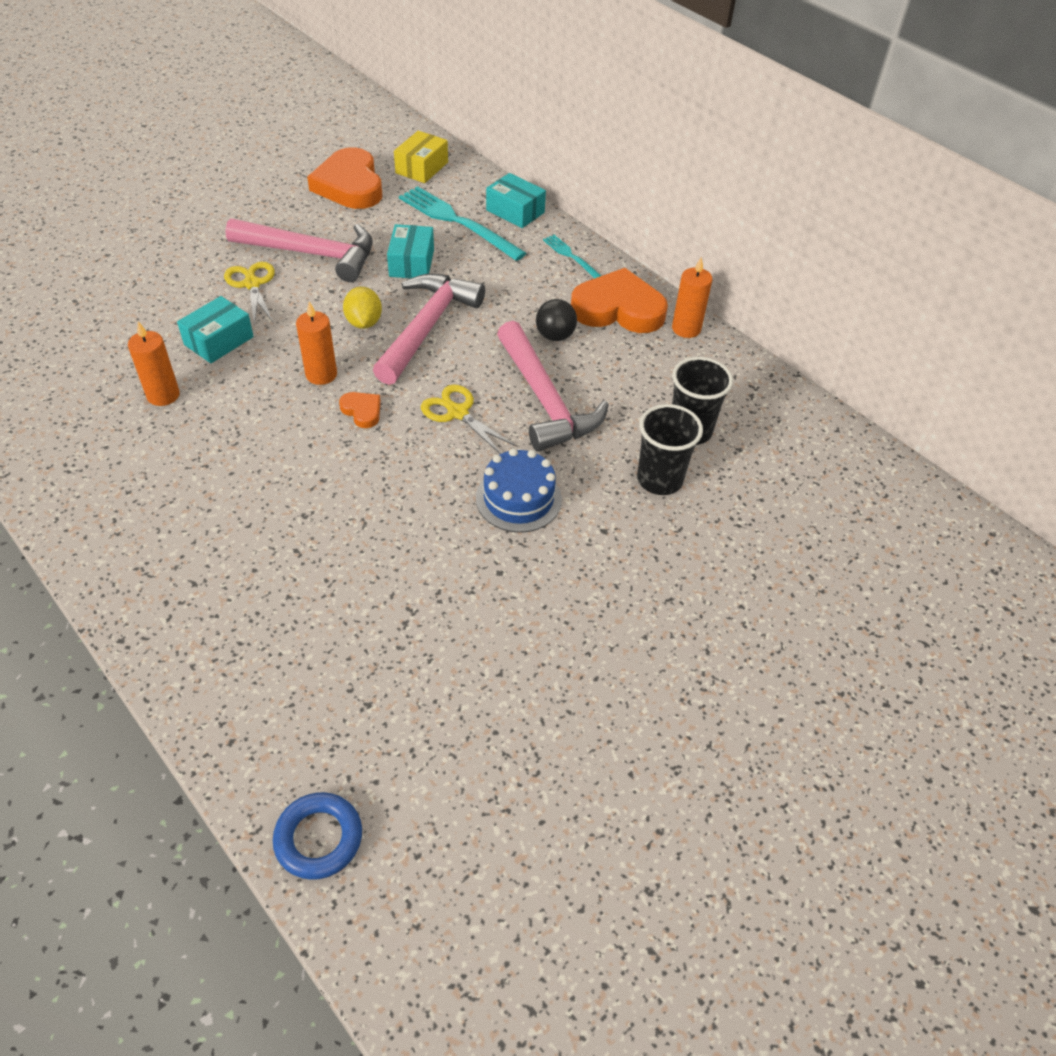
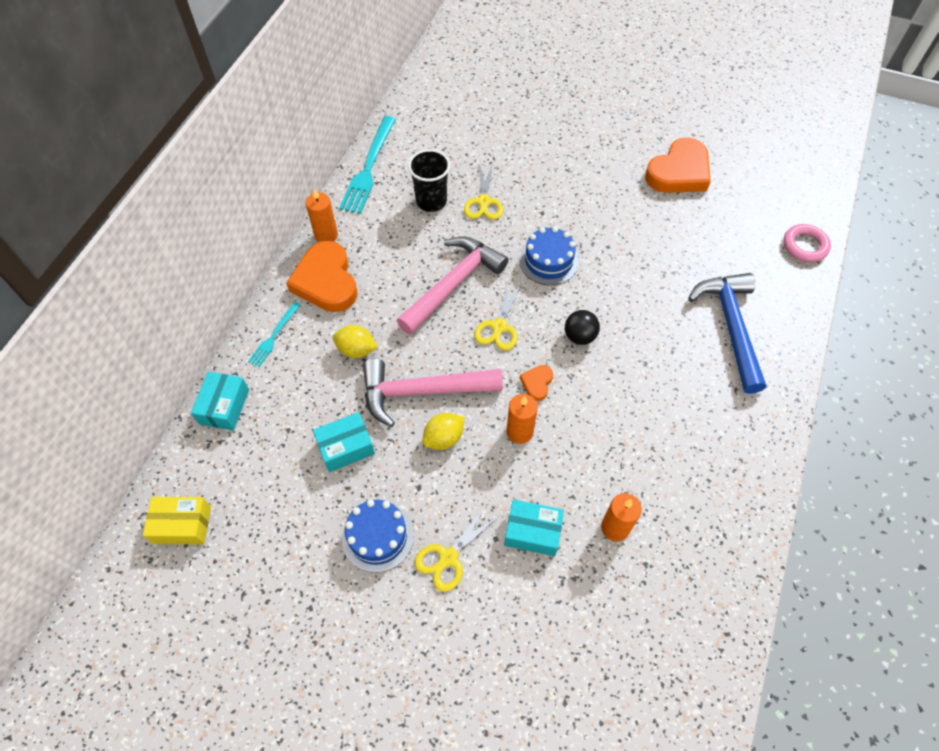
camera: 115 degrees left, 10 degrees up
(273, 634) = (731, 327): none -> blue hammer
(311, 254) = (377, 536): pink hammer -> blue cake
(318, 838) = (804, 246): blue ring -> pink ring
(350, 185) = (247, 574): orange heart -> orange heart (679, 172)
(457, 222) = (264, 443): turquoise fork -> turquoise fork (368, 168)
(513, 302) = (356, 350): none -> yellow lemon
(555, 336) = (381, 306): black ball -> black ball (579, 336)
(659, 479) = (484, 202): black cup -> yellow scissors

